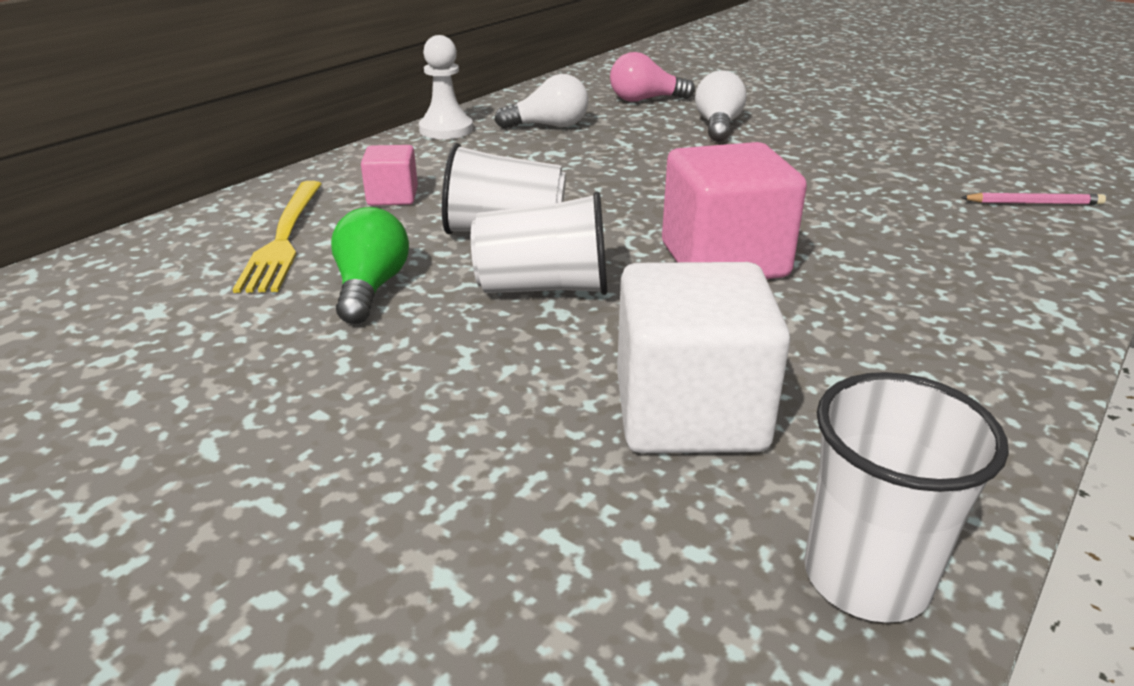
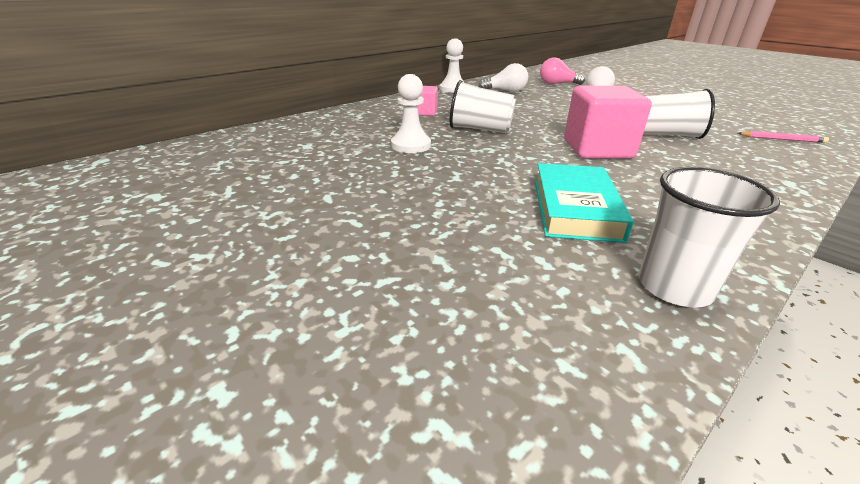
camera: 10 degrees right, 0 degrees up
(284, 238) = (370, 124): yellow fork -> none
(371, 288) = (411, 145): green light bulb -> white pawn
(544, 287) = (499, 152): white cup -> white cup (666, 135)
(689, 413) = (575, 208): white cube -> turquoise book

